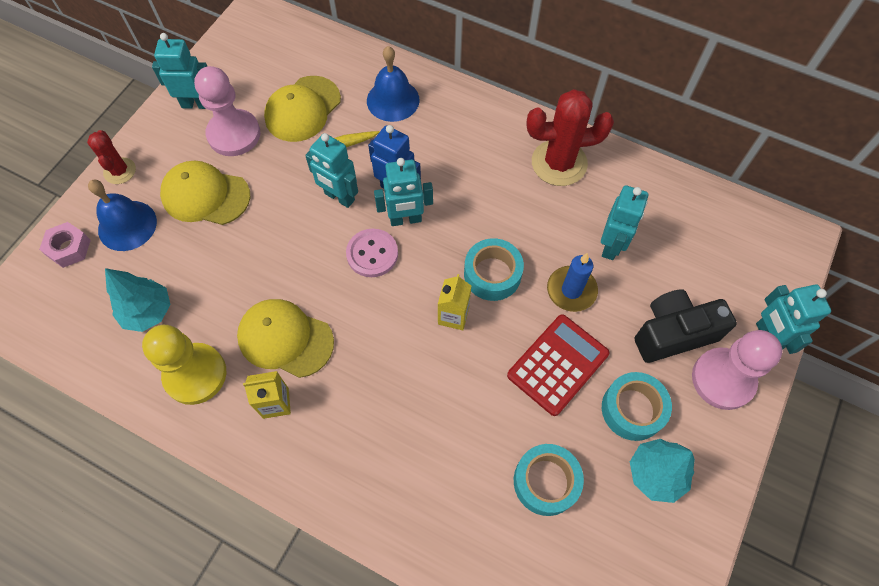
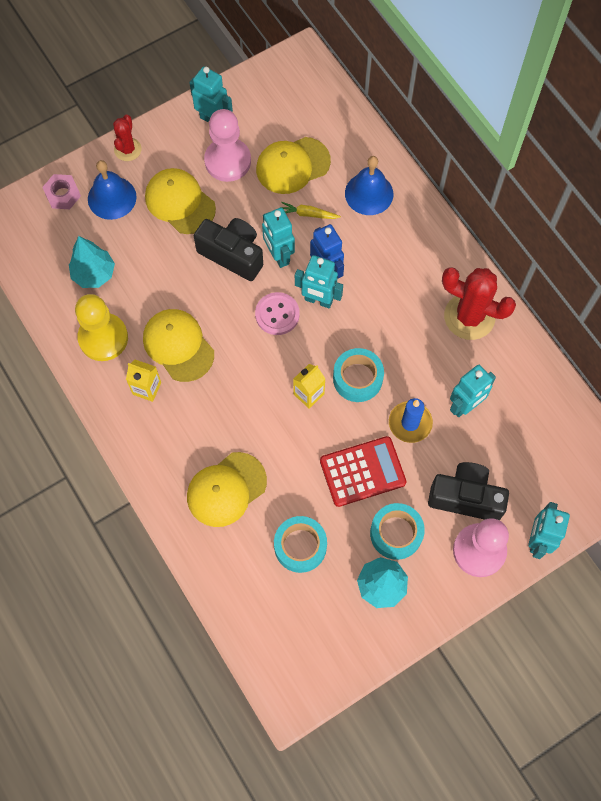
camera: 30 degrees right, 5 degrees up
(291, 219) = (232, 254): none -> black camera
(428, 465) = (226, 489): none -> yellow cap

